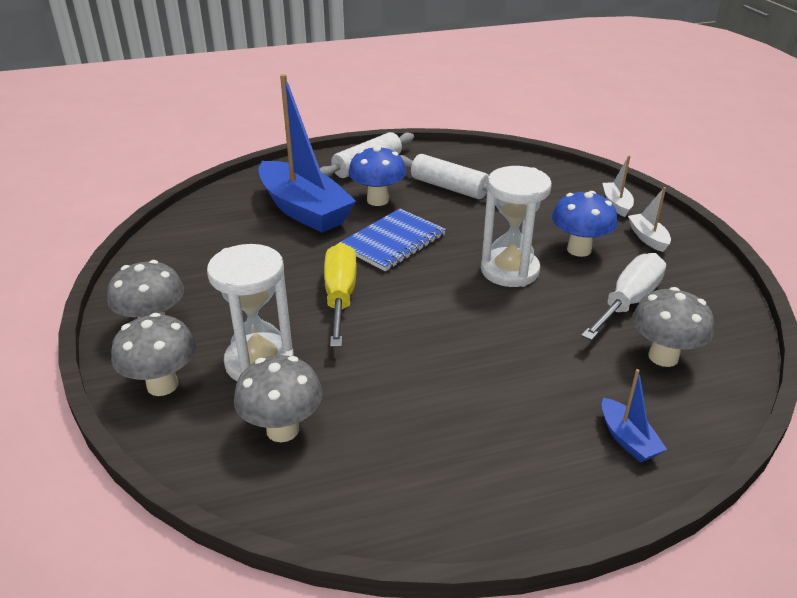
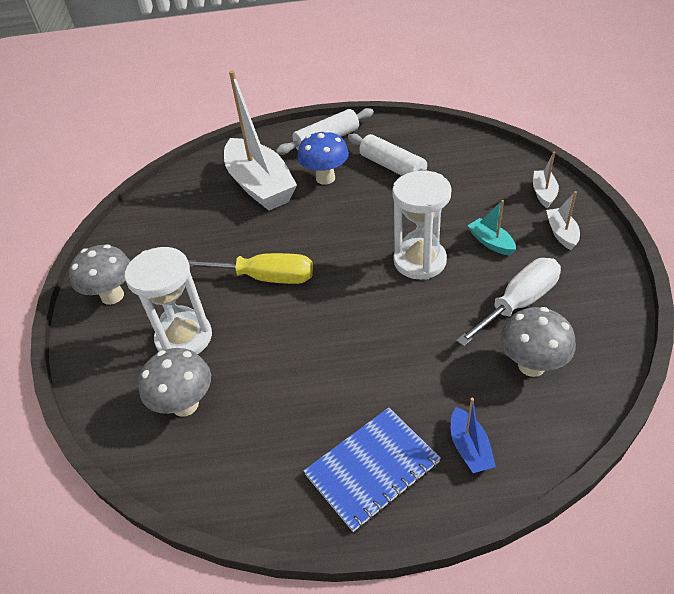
camera: 15 degrees right, 10 degrees up
(162, 385) = (105, 352): grey mushroom -> none
(304, 210) = (260, 186): blue boat -> white boat
(340, 296) = (266, 278): yellow screwdriver -> yellow screwdriver turned 90 degrees clockwise
(393, 242) = (326, 224): blue notebook -> blue notebook (372, 469)
(579, 249) = (491, 242): blue mushroom -> turquoise boat

